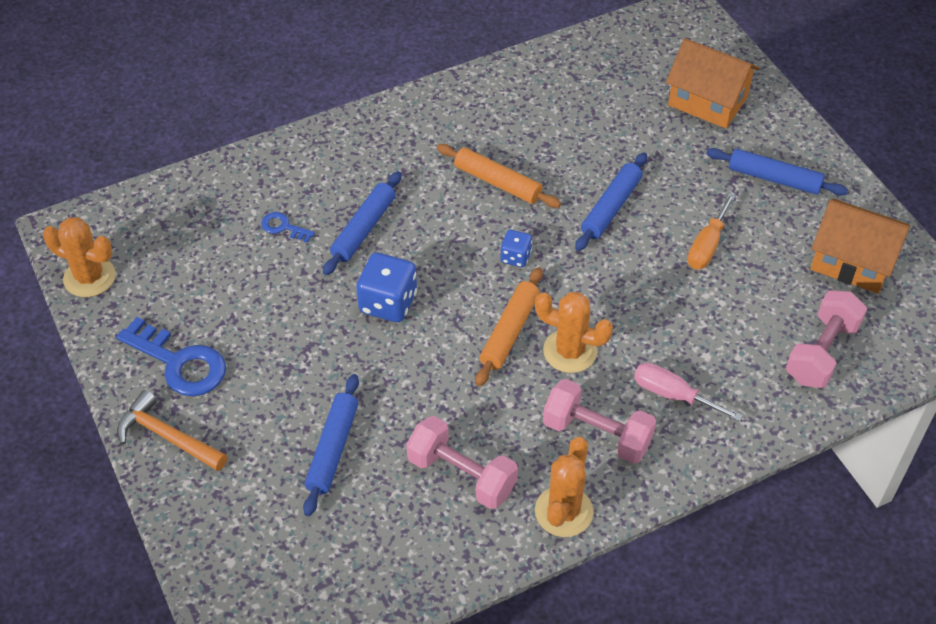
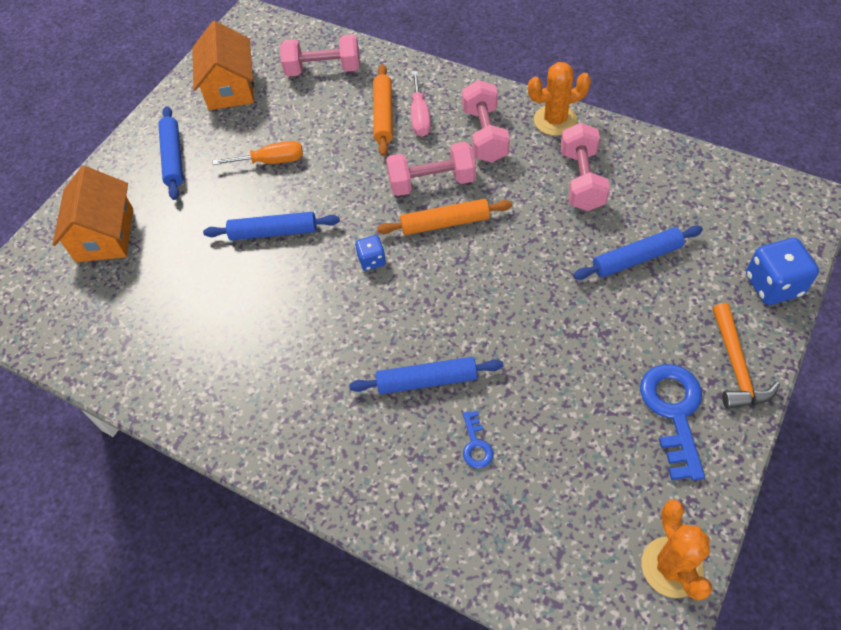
camera: 120 degrees left, 5 degrees up
(388, 303) = (486, 311): blue dice -> blue dice (773, 285)
(497, 182) = (300, 319): orange rolling pin -> orange rolling pin (384, 115)
(570, 351) = (432, 182): orange cactus -> pink dumbbell

